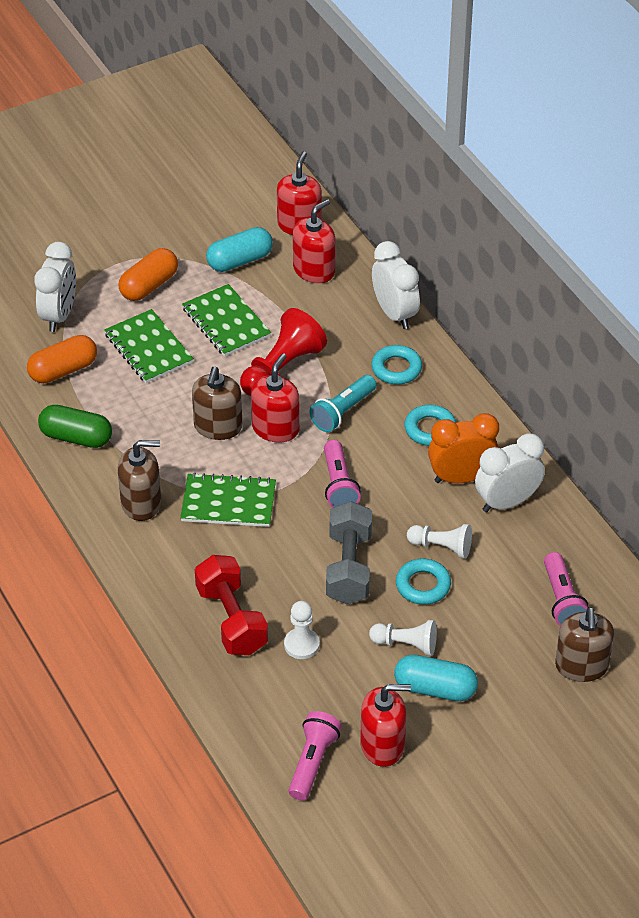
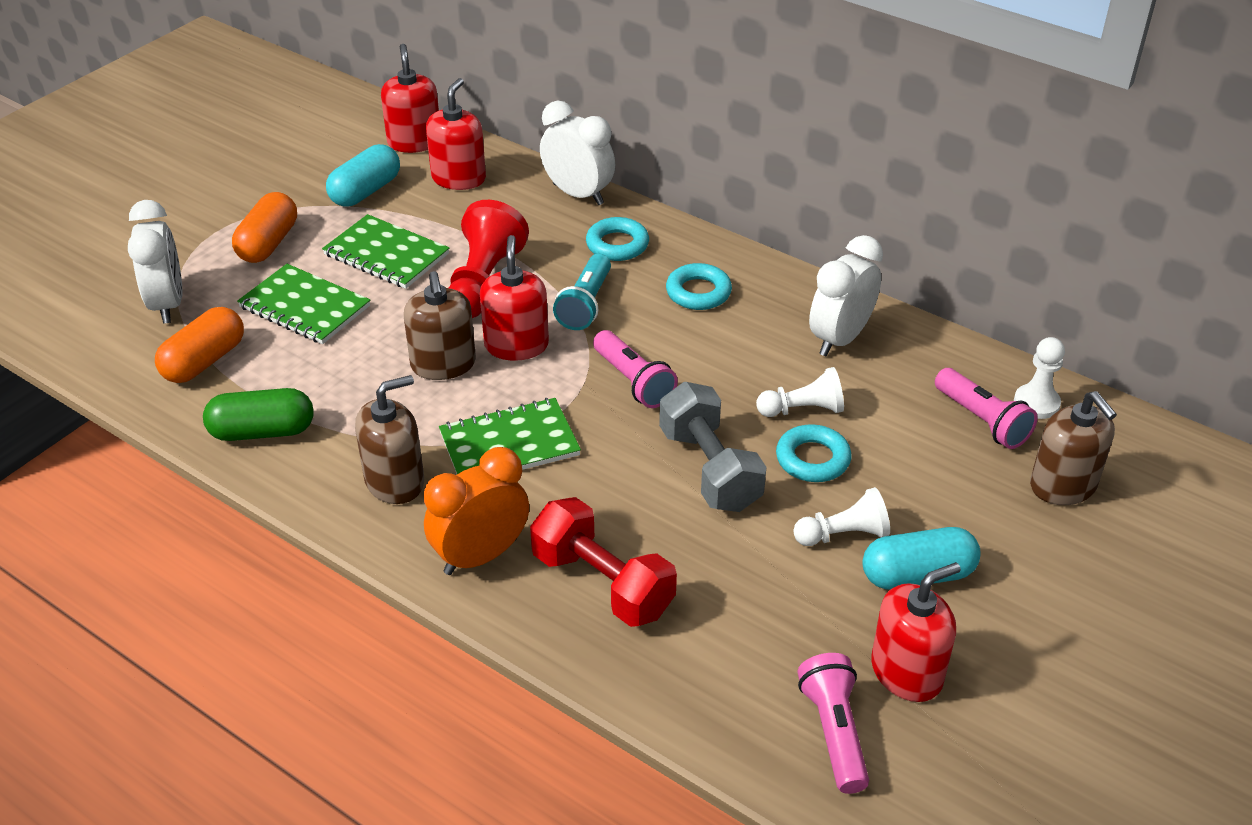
camera: 25 degrees left, 5 degrees down
(301, 645) = (714, 582): white pawn -> white pawn (1036, 403)
(461, 478) = (770, 330): orange clock -> orange clock (481, 556)

